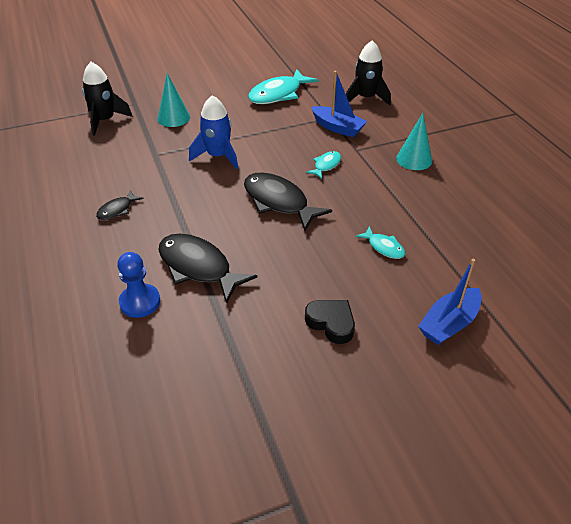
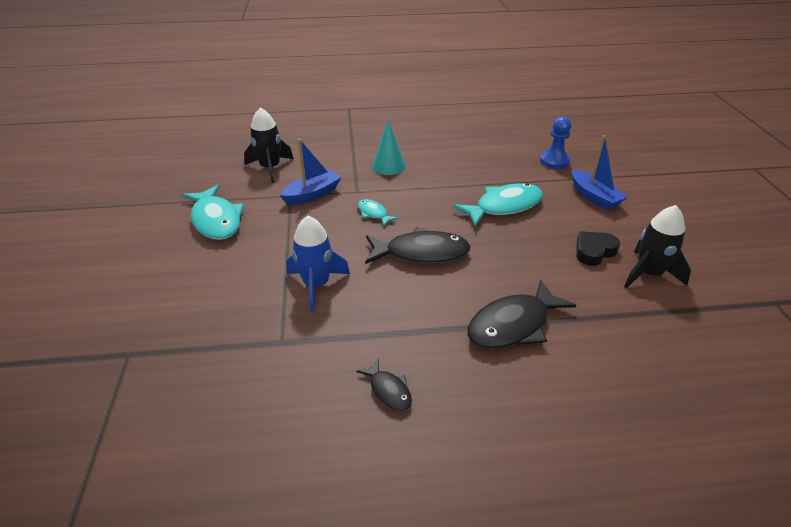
camera: 75 degrees left, 5 degrees down
(105, 120) = (150, 394): black rocket -> black rocket (648, 274)
(140, 302) = (563, 379): blue pawn -> blue pawn (554, 161)
(173, 118) = (201, 315): turquoise cone -> none
(278, 202) = (421, 253): black fish -> black fish turned 150 degrees counterclockwise
(384, 247) = (504, 206): turquoise fish -> turquoise fish, size x1.98

